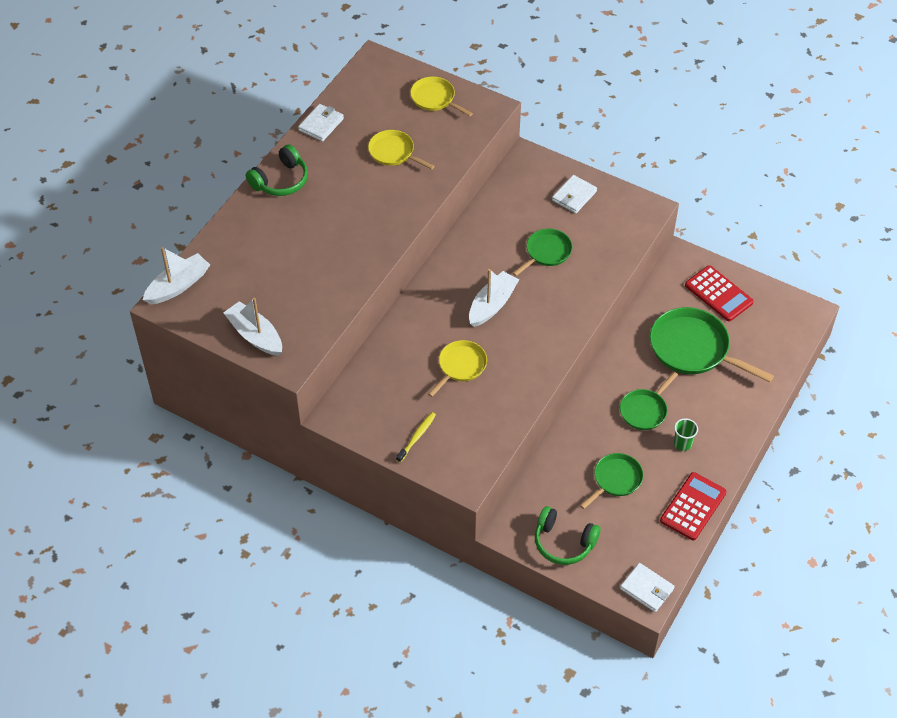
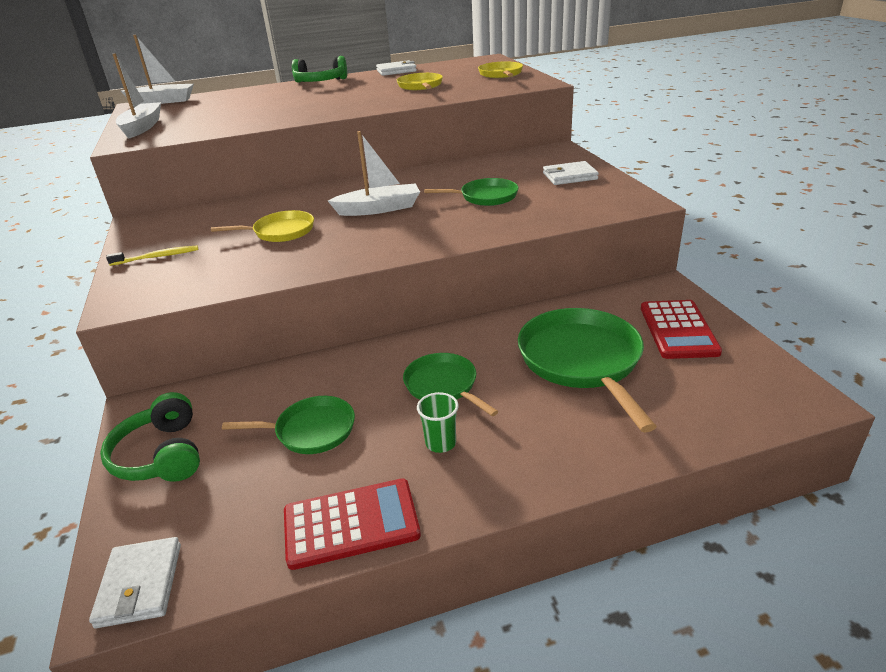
camera: 45 degrees right, 20 degrees down
(645, 410) = (443, 385): green pan -> green pan turned 60 degrees clockwise

